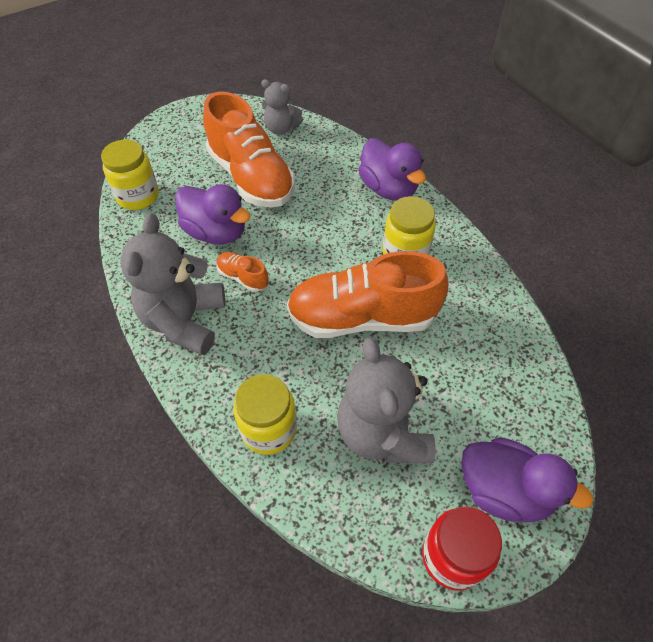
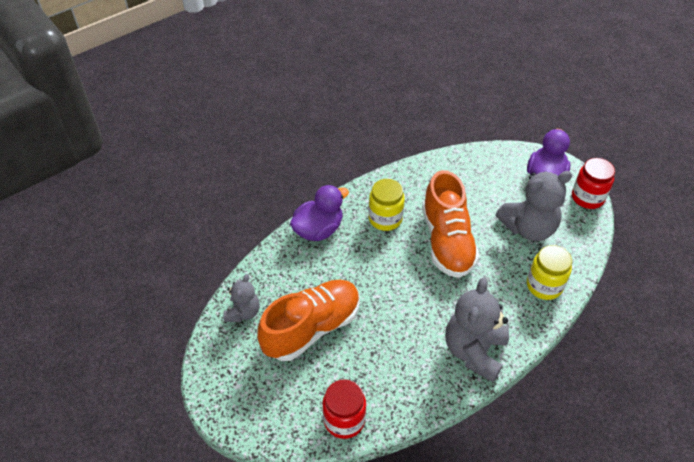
camera: 95 degrees left, 5 degrees down
(138, 196) = (344, 420): yellow jar -> red jar
(184, 321) = (474, 351): grey teddy bear -> grey teddy bear turned 105 degrees clockwise
(216, 232) = (381, 345): purple duck -> none
(243, 277) = (425, 318): orange shoe -> none

